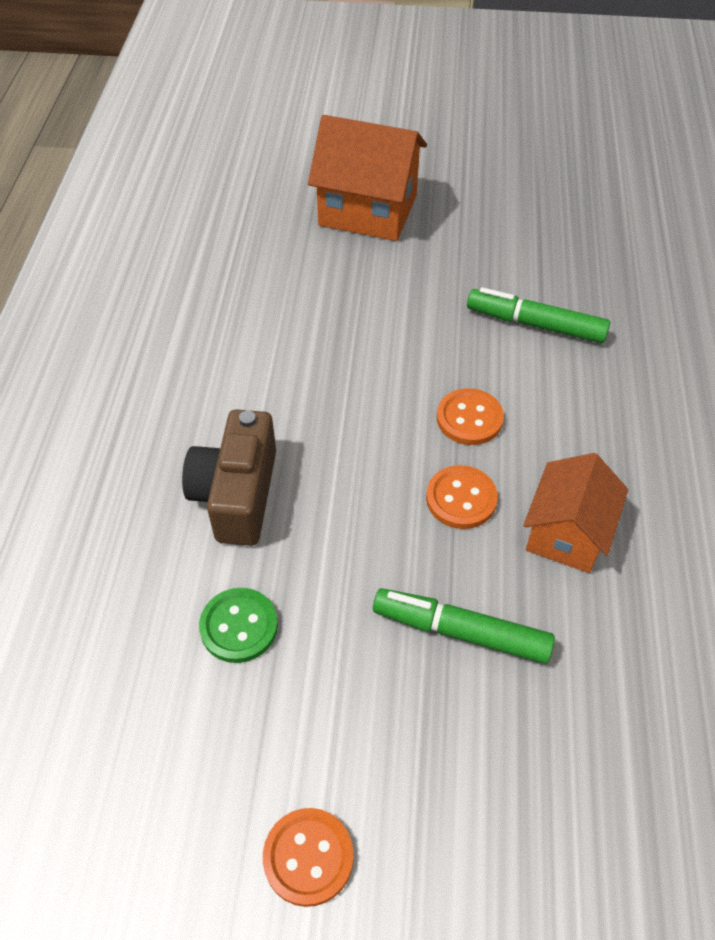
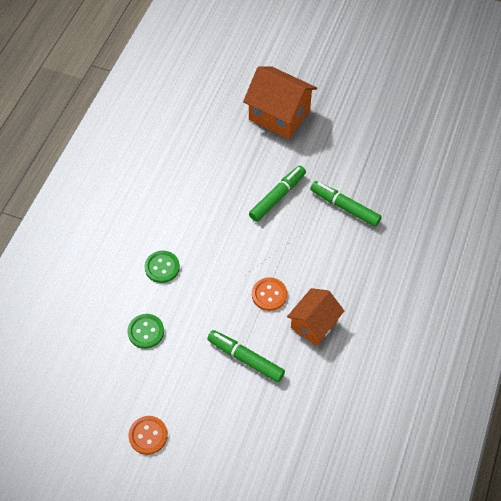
camera: 15 degrees right, 5 degrees up
(237, 494) = (162, 267): brown camera -> green button
(412, 331) = (277, 197): none -> green marker
(469, 418) = (289, 253): orange button -> none

